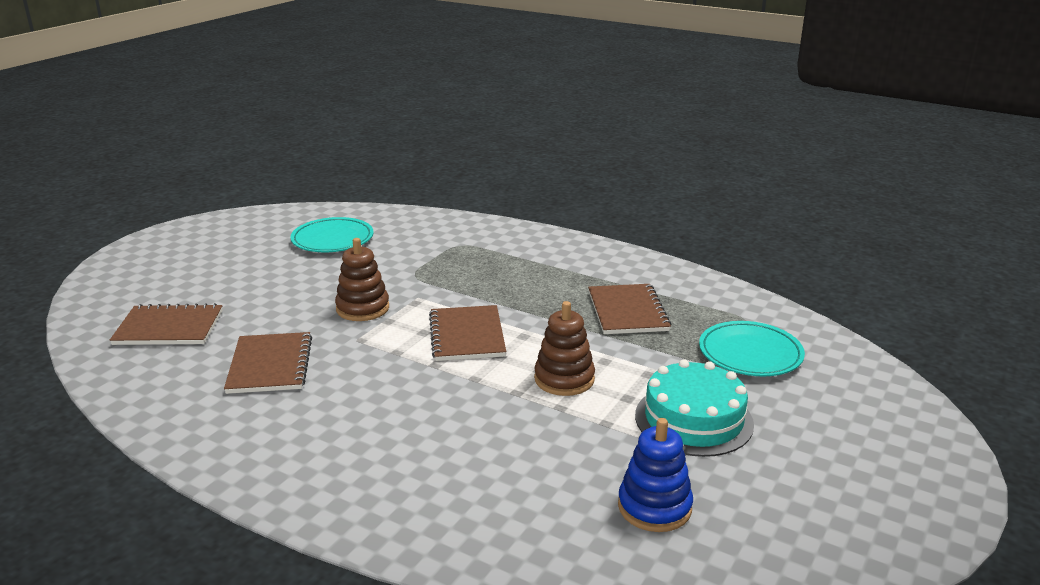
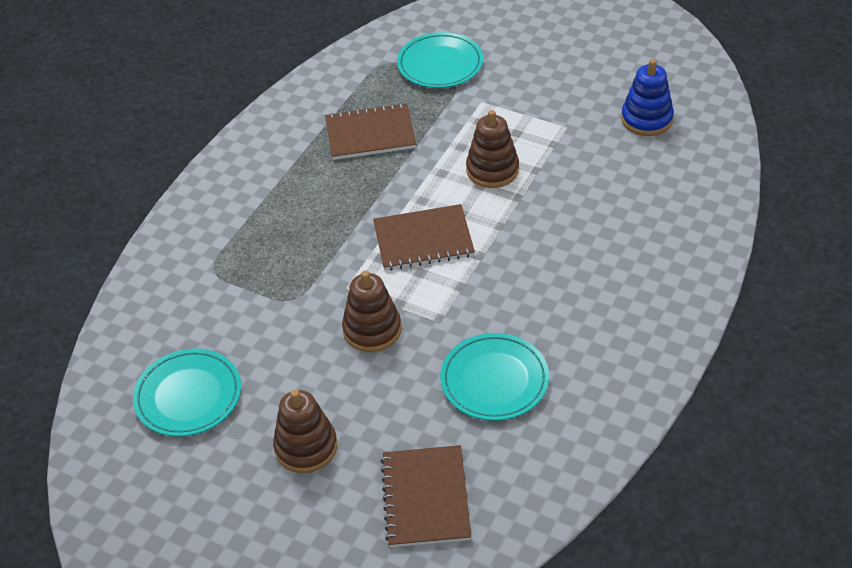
camera: 90 degrees left, 20 degrees up
(255, 281) = (306, 447): none -> brown stacking toy
(270, 365) = (494, 380): brown notebook -> turquoise plate
(693, 419) = (539, 98): turquoise cake -> none

